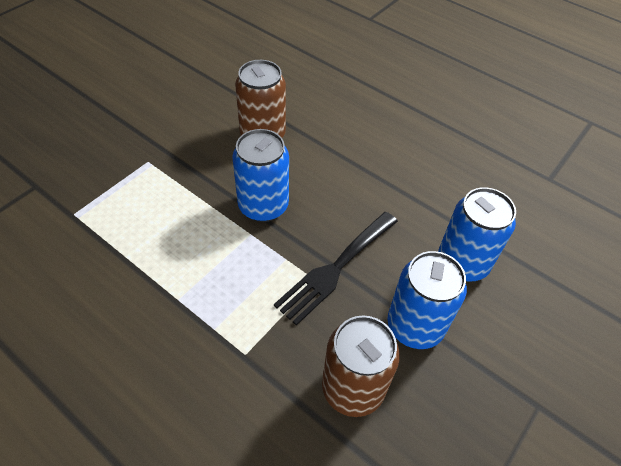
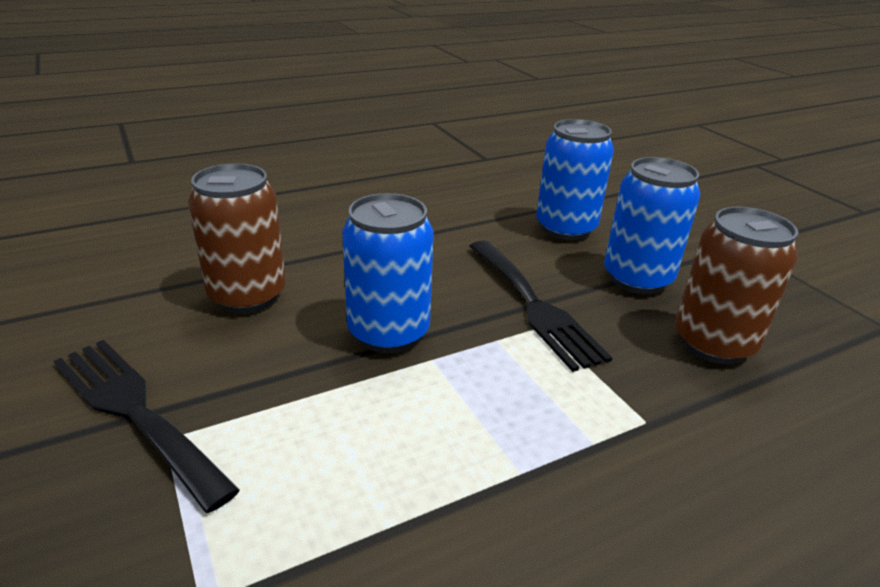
camera: 65 degrees left, 20 degrees down
(158, 143) = (135, 412): none -> black fork

